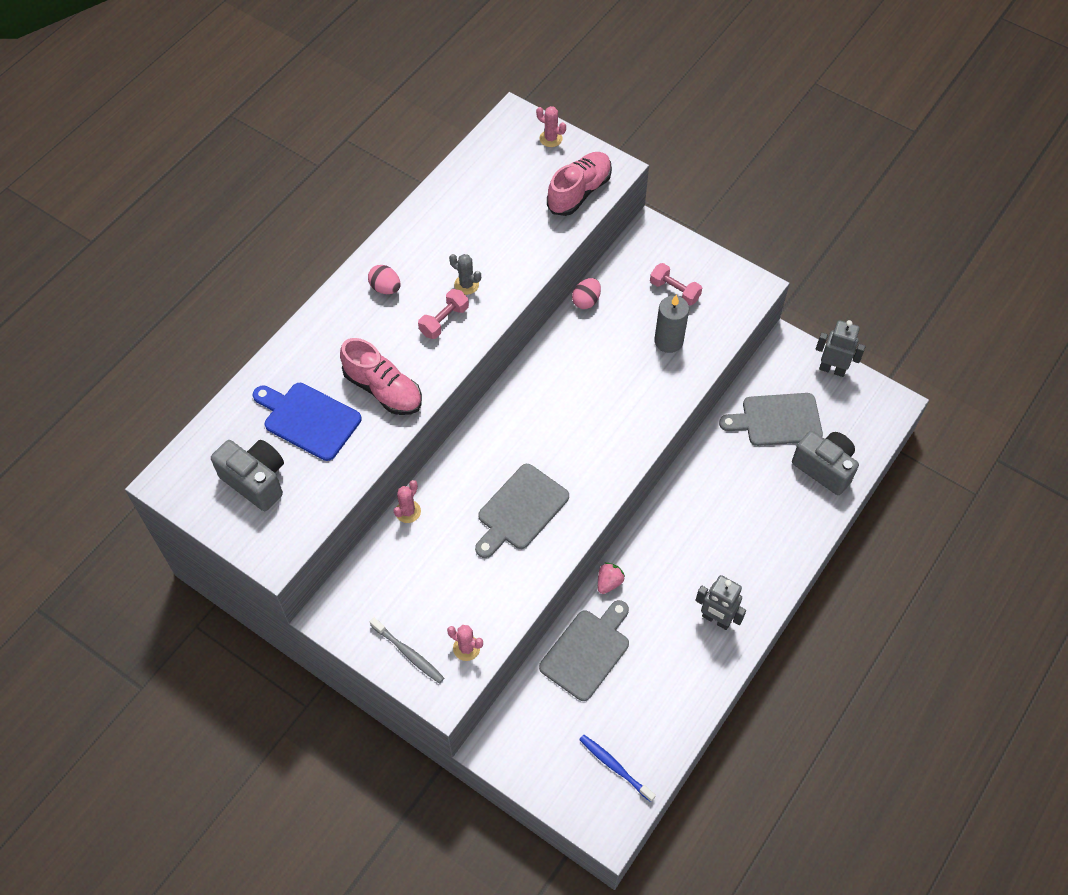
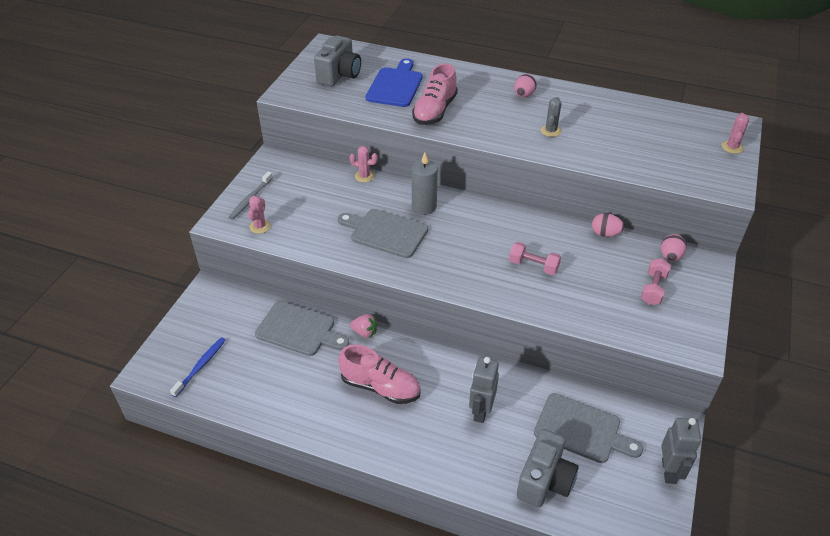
camera: 75 degrees right, 15 degrees down
(444, 320) = (510, 126): pink dumbbell -> pink dumbbell (533, 266)
(579, 192) = (688, 173): pink shoe -> pink shoe (380, 387)
(635, 259) = (670, 256): none -> pink egg
(668, 341) = (595, 294): grey candle -> grey candle (424, 207)
(716, 619) = (349, 414): grey robot -> grey robot (480, 411)
(777, 420) = (581, 430): grey cutting board -> grey cutting board turned 135 degrees clockwise

